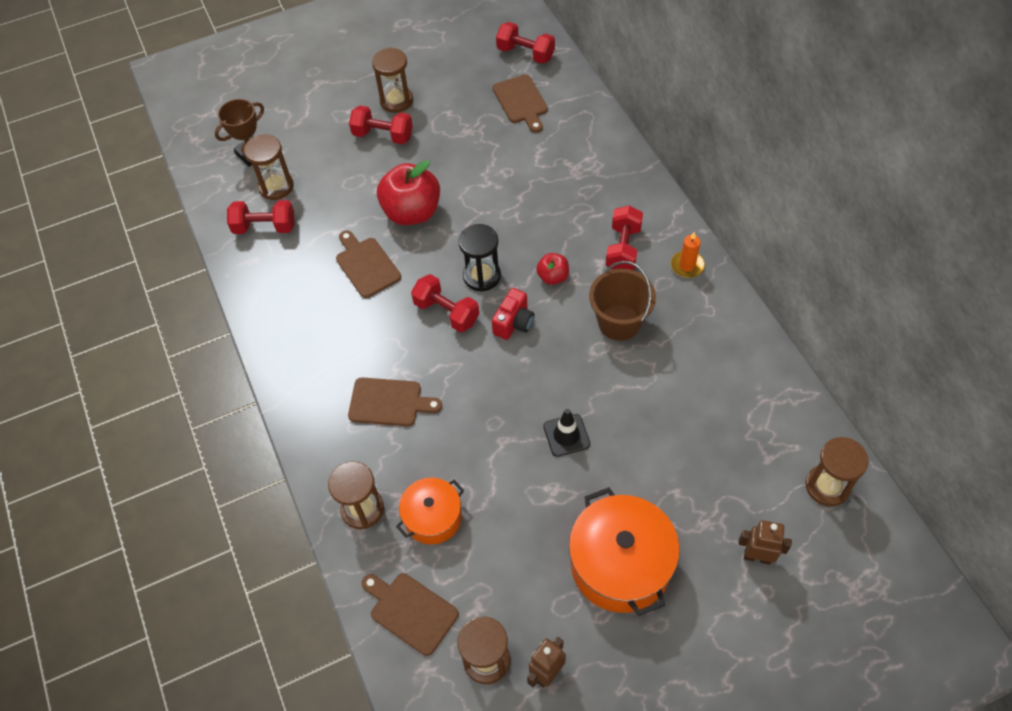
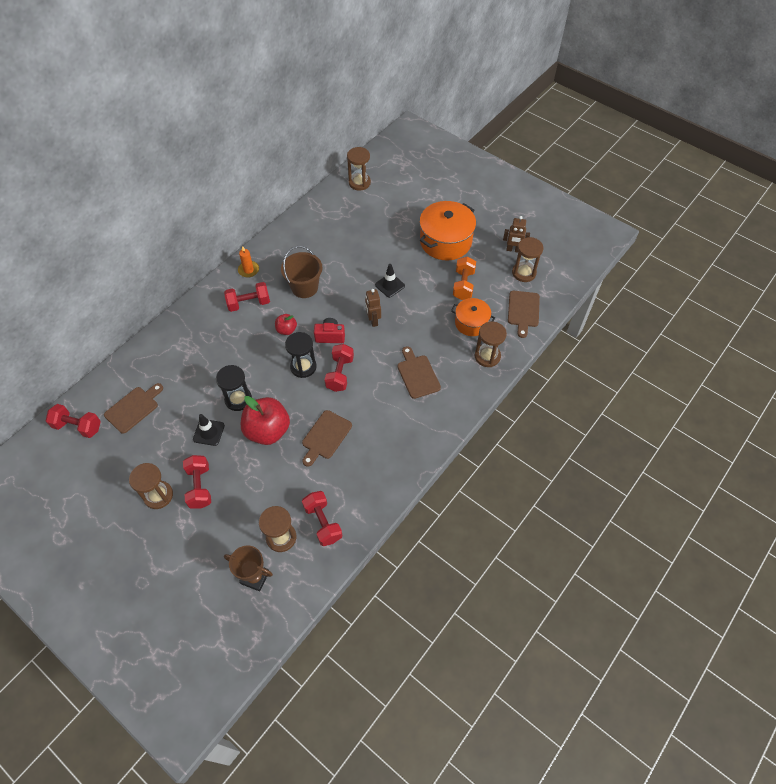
camera: 120 degrees left, 0 degrees up
(446, 158) = (209, 432): none -> black traffic cone
(474, 196) = (238, 399): none -> black hourglass
(512, 544) = (463, 285): none -> orange dumbbell
(525, 54) = (78, 426): red dumbbell -> red dumbbell turned 75 degrees counterclockwise
(757, 557) = (410, 197): brown robot -> brown robot (373, 320)

